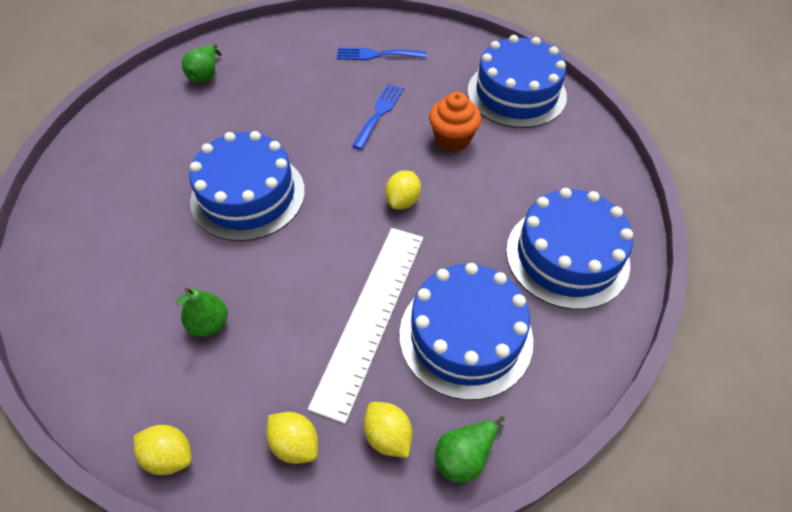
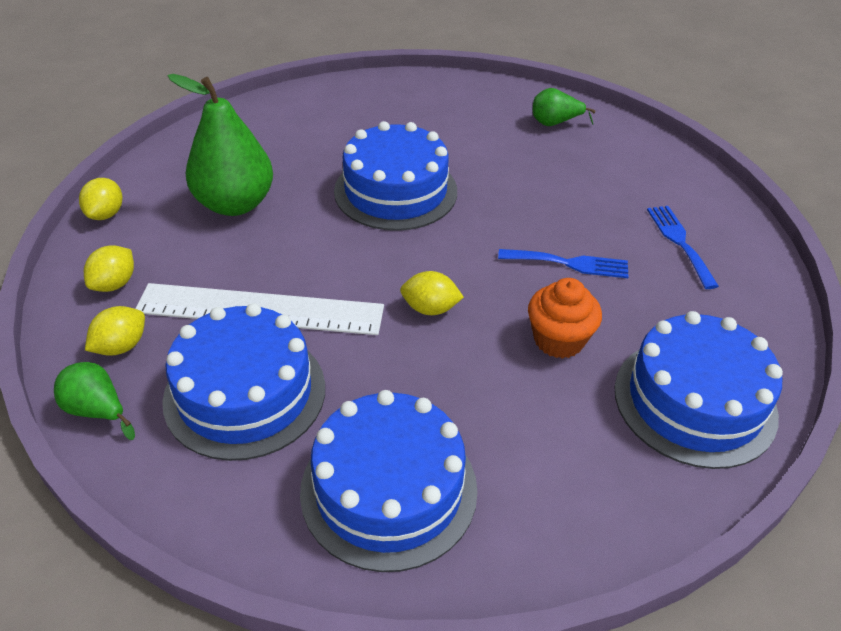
camera: 75 degrees right, 10 degrees down
(209, 324) = (235, 204): green pear -> green pear, size x1.97

